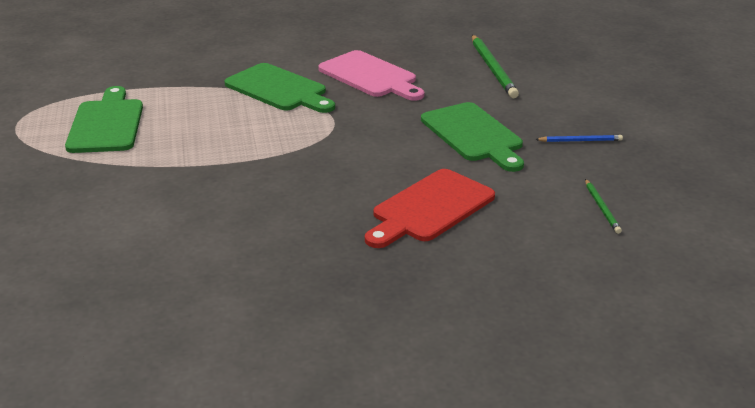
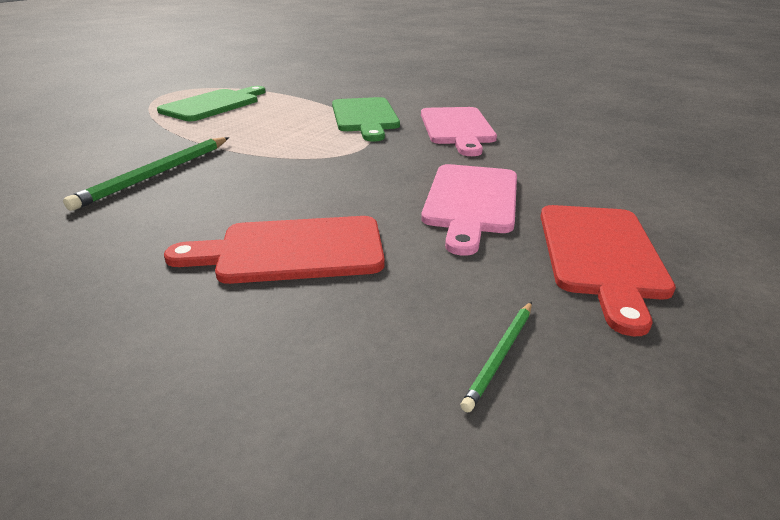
camera: 40 degrees right, 0 degrees up
(474, 135) = (471, 201): green cutting board -> pink cutting board
(493, 69) = (595, 154): green pencil -> green pencil (157, 174)
(580, 141) = (601, 255): blue pencil -> red cutting board

